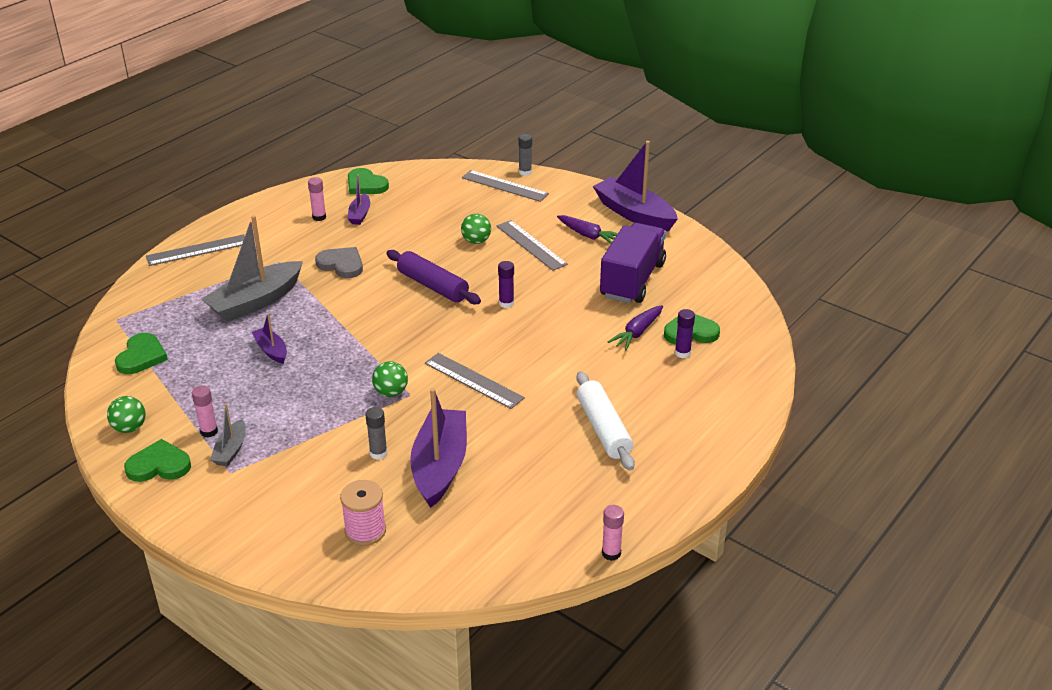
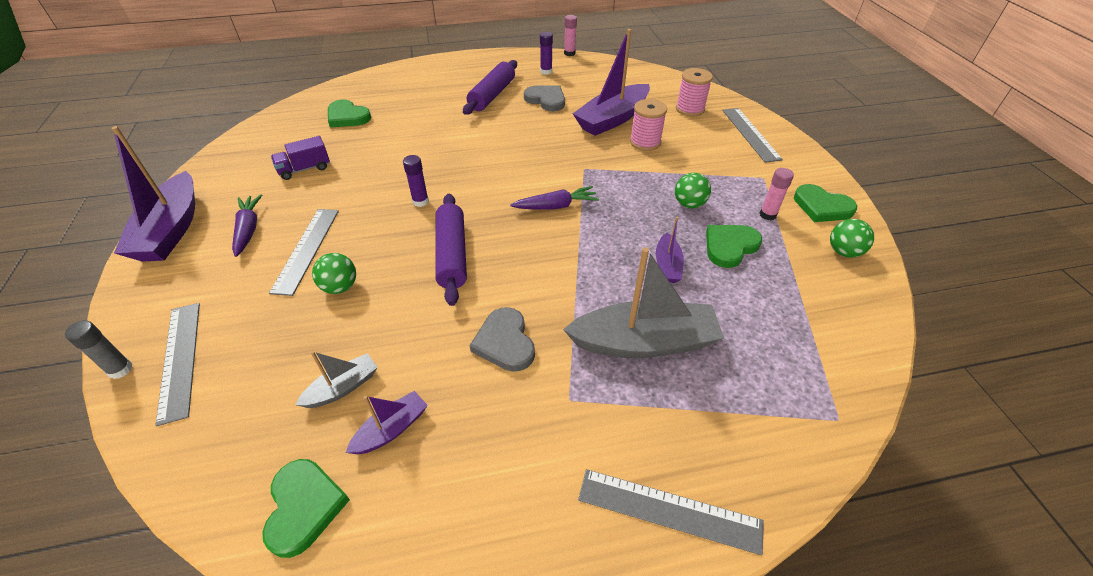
camera: 140 degrees left, 10 degrees up
(141, 356) = (814, 333): green heart -> green heart (730, 246)
(231, 450) = (755, 192): grey boat -> grey boat (342, 388)
(319, 217) = (444, 466): pink glue stick -> none
(378, 453) = (645, 142): grey glue stick -> pink spool
(391, 392) = (596, 176): green ball -> green ball (689, 204)
(473, 380) = (528, 156): grey ruler -> grey ruler (750, 134)
(539, 454) = (546, 100): none -> grey heart
(603, 429) = (492, 95): white rolling pin -> purple rolling pin
(632, 280) = (305, 169): purple truck -> purple truck, size x0.51
(637, 333) = (377, 132): purple carrot -> purple carrot (556, 206)
(682, 353) = (377, 108): purple glue stick -> purple glue stick (546, 71)

